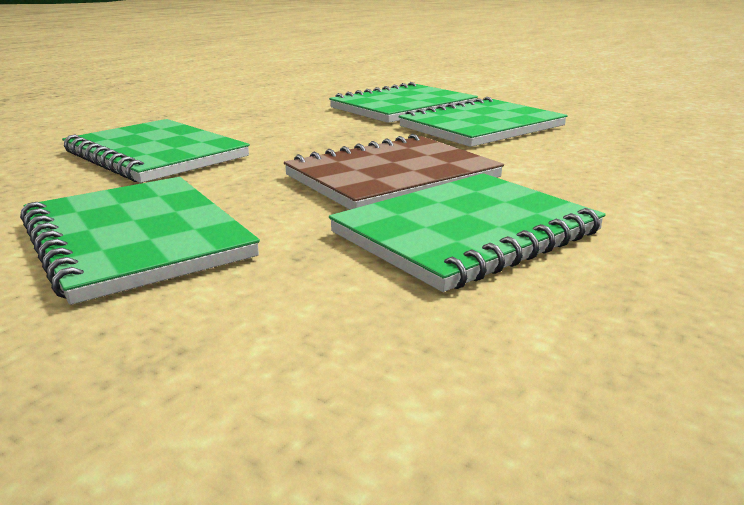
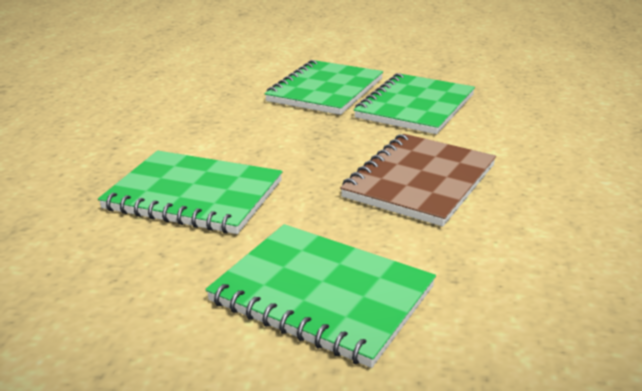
camera: 25 degrees left, 5 degrees up
(466, 233) = (531, 227): green notebook -> none

